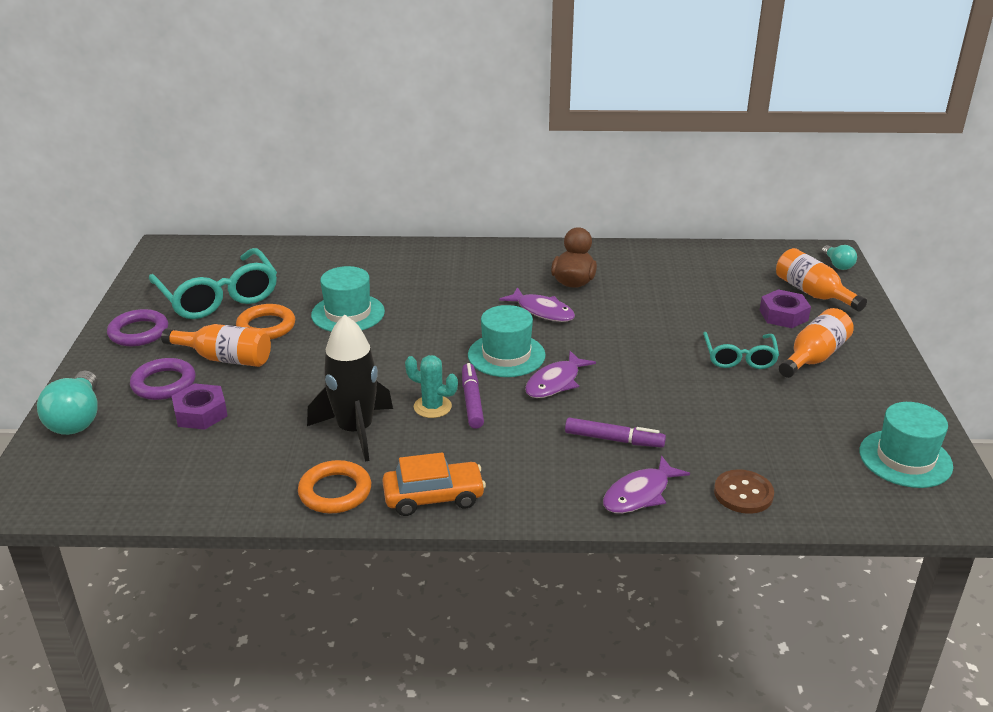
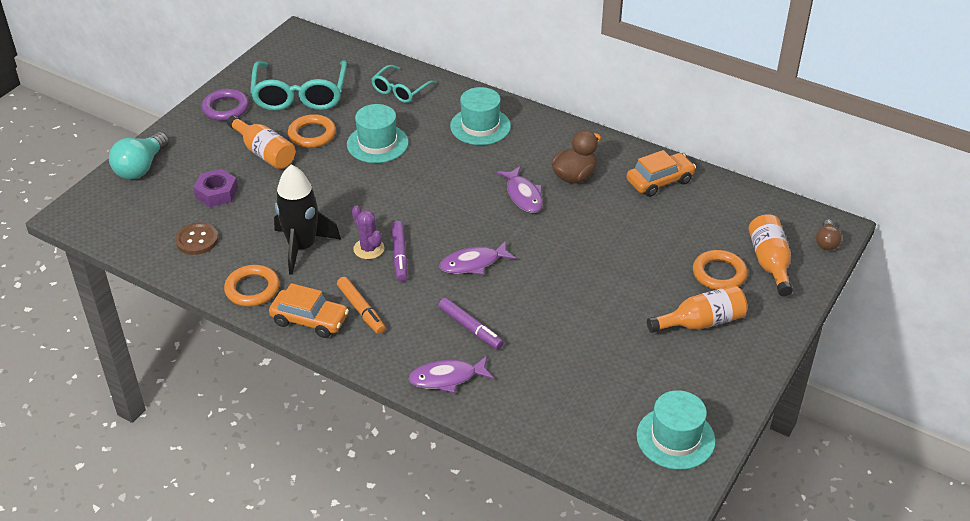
camera: 30 degrees right, 10 degrees up
(164, 383) = (211, 159): purple ring -> none
(432, 407) = (369, 249): turquoise cactus -> purple cactus
(472, 401) = (400, 255): purple marker -> purple marker turned 150 degrees clockwise
(482, 465) = (361, 310): none -> orange marker
(506, 355) = (459, 225): turquoise hat -> turquoise hat (480, 126)
(653, 263) = (659, 181): none -> orange car
(739, 357) = (638, 298): turquoise glasses -> turquoise glasses (400, 90)
(743, 493) = (520, 410): brown button -> brown button (197, 240)
(783, 315) = (719, 274): purple nut -> orange ring
(837, 265) = (826, 242): turquoise light bulb -> brown light bulb

